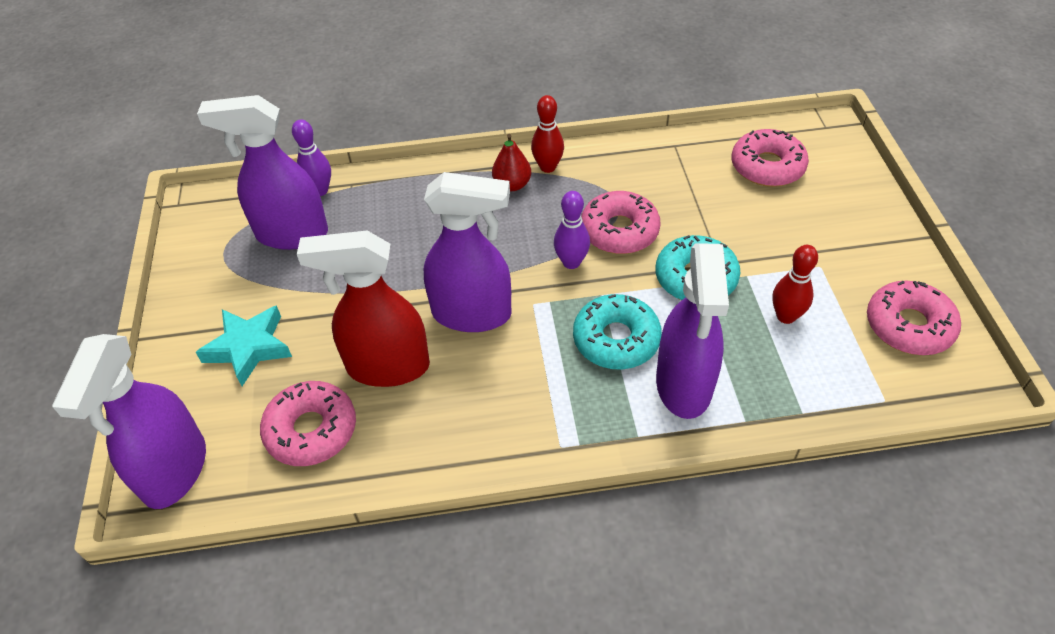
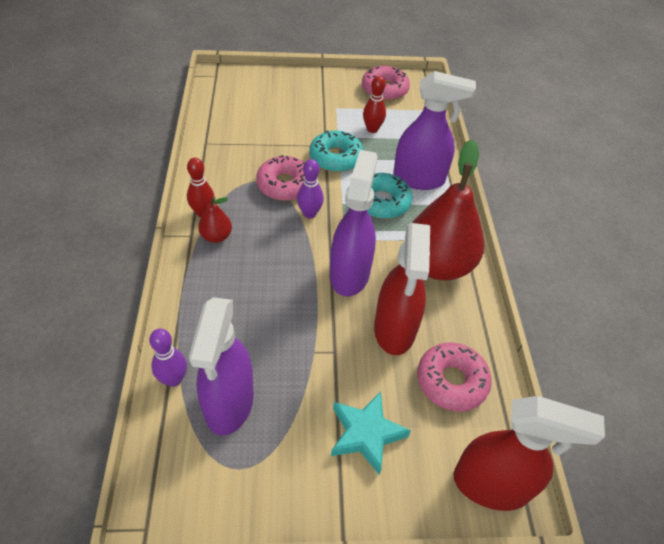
camera: 90 degrees left, 0 degrees up
(174, 471) = (491, 485): purple spray bottle -> red spray bottle
(503, 413) = (437, 265): none -> red pear
(767, 167) = (244, 107): pink donut -> none

